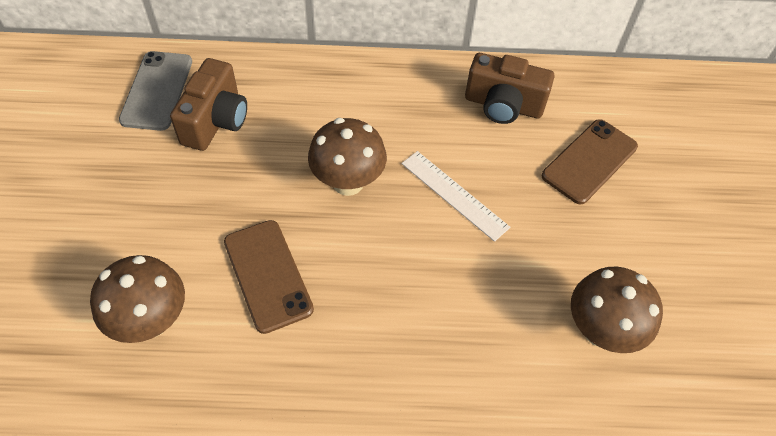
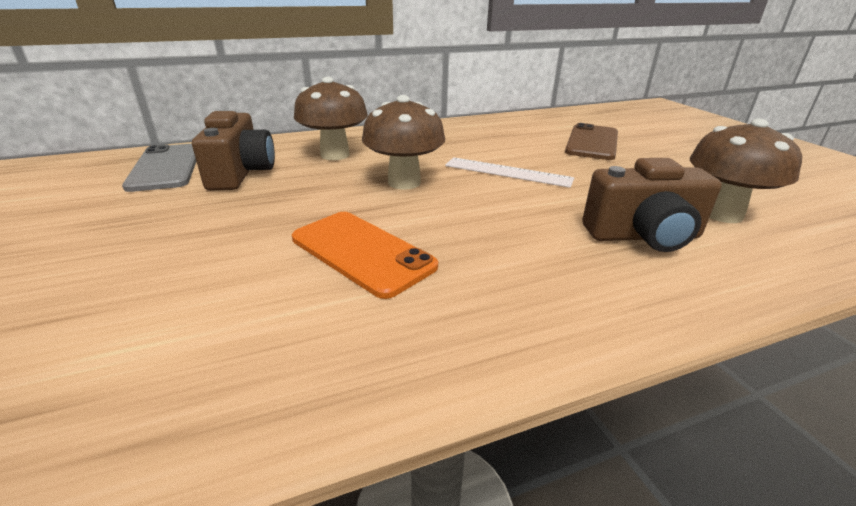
camera: 20 degrees left, 25 degrees down
(151, 321) = (216, 327): brown mushroom -> brown mushroom (335, 155)
(268, 275) = (362, 252): brown phone -> orange phone
(503, 105) = (499, 131): brown camera -> brown camera (643, 236)

